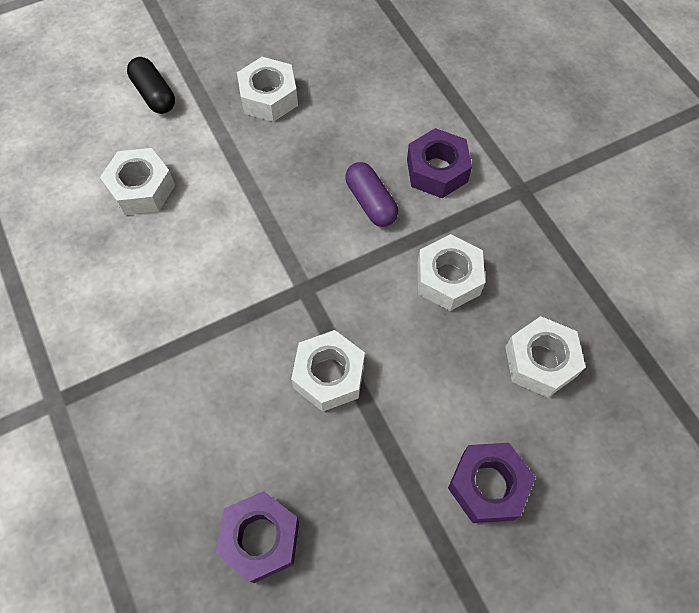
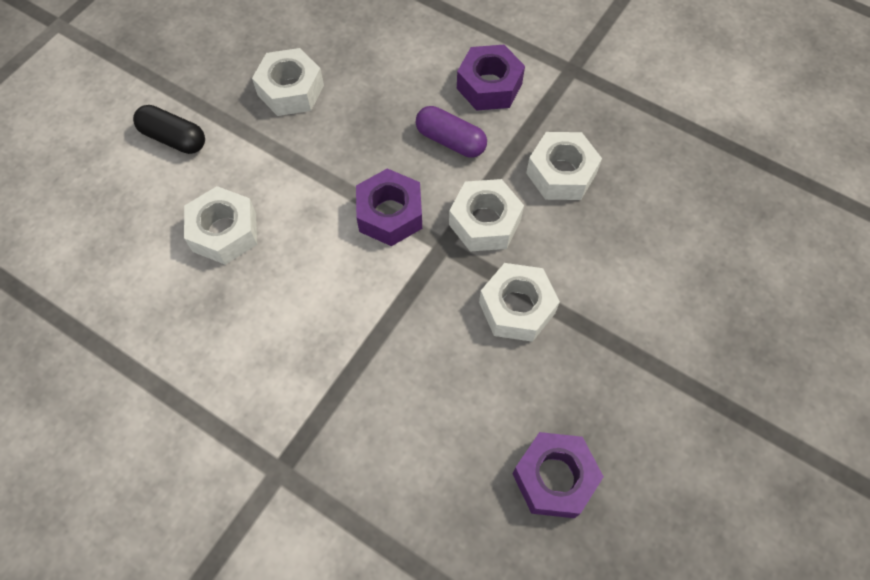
camera: 30 degrees left, 0 degrees up
(488, 485) = (706, 325): purple nut -> purple nut (390, 214)
(540, 361) = (680, 203): white nut -> white nut (485, 222)

